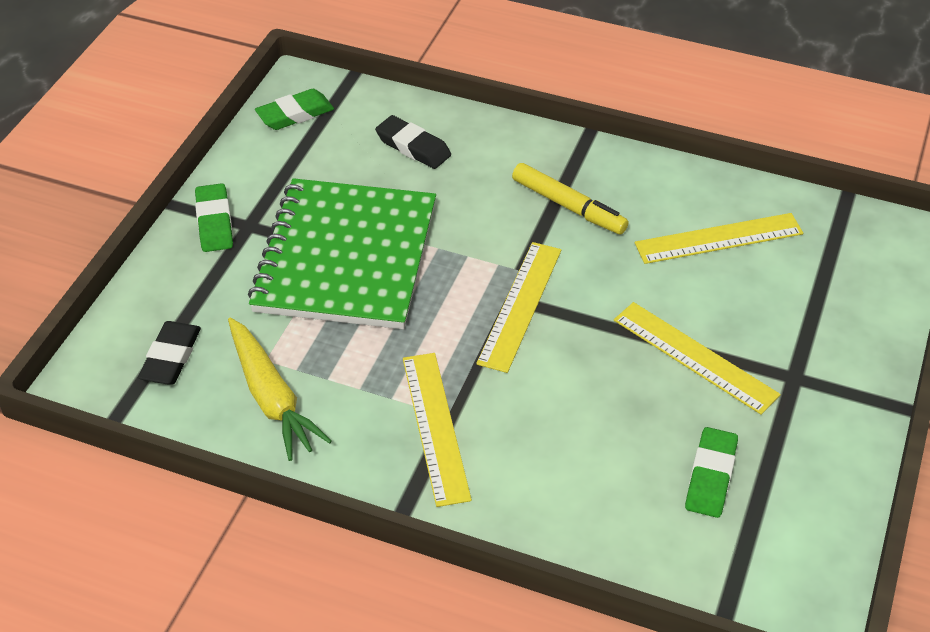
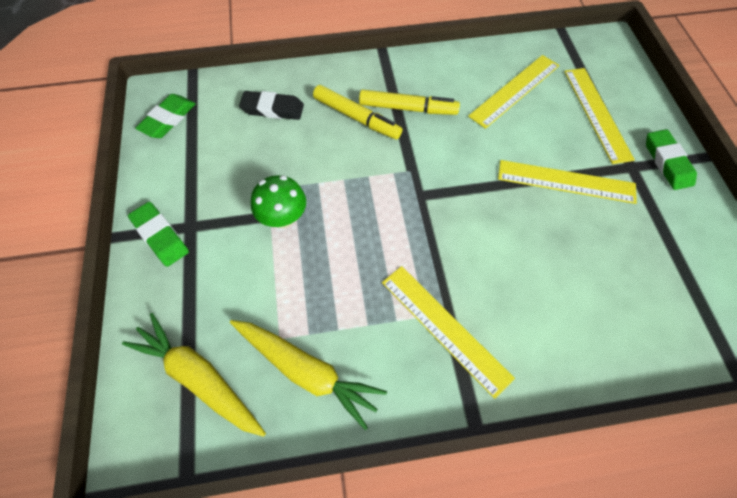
camera: 30 degrees left, 15 degrees up
(171, 357) = (200, 378): black eraser -> yellow carrot
(346, 257) = (283, 218): green notebook -> green mushroom
(500, 192) = (356, 118): none -> yellow marker
(520, 305) = (431, 197): yellow ruler -> yellow ruler (597, 113)
(710, 476) = (644, 267): green eraser -> green eraser (667, 162)

